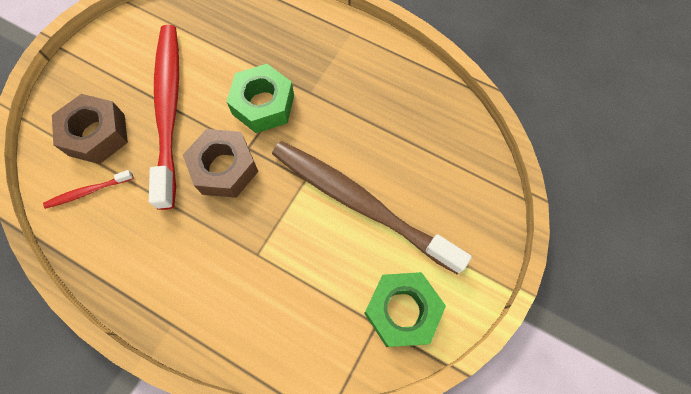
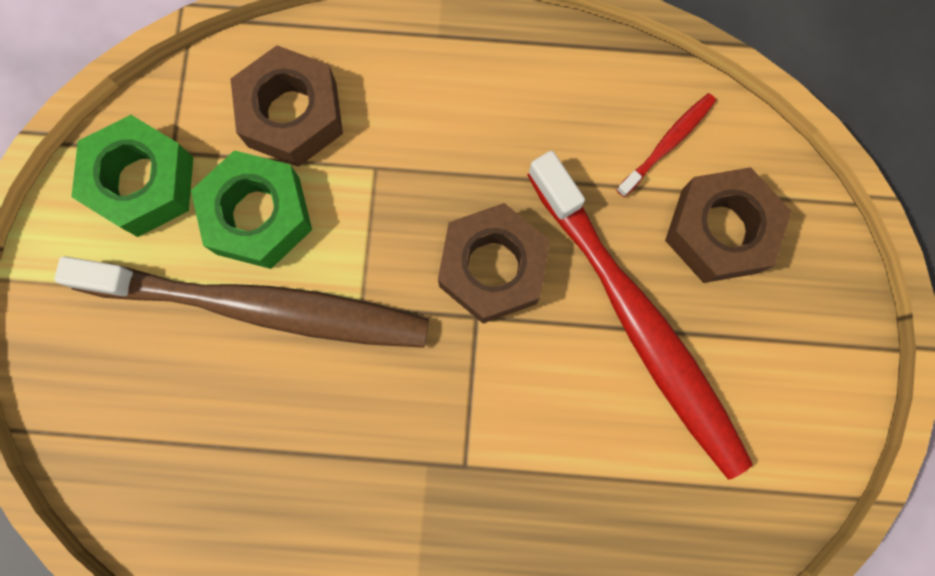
camera: 155 degrees right, 10 degrees up
(263, 105) = (492, 403): green nut -> green nut (258, 215)
(290, 313) = (292, 114): none -> brown nut

